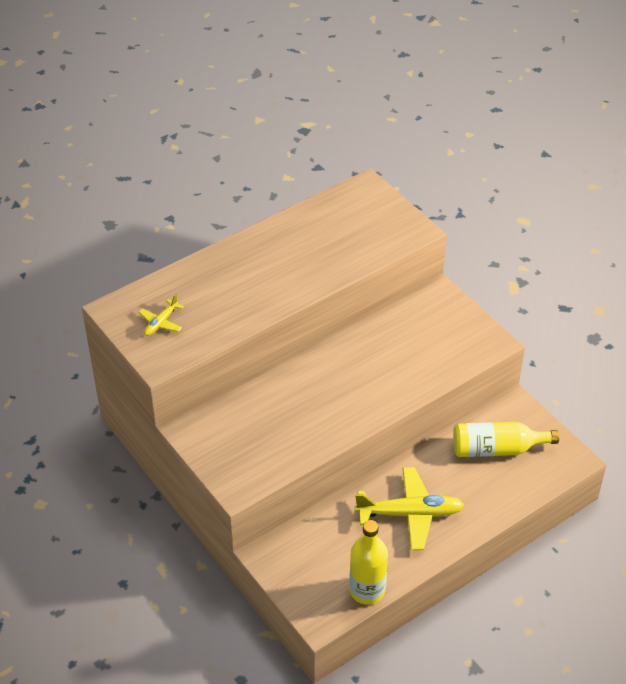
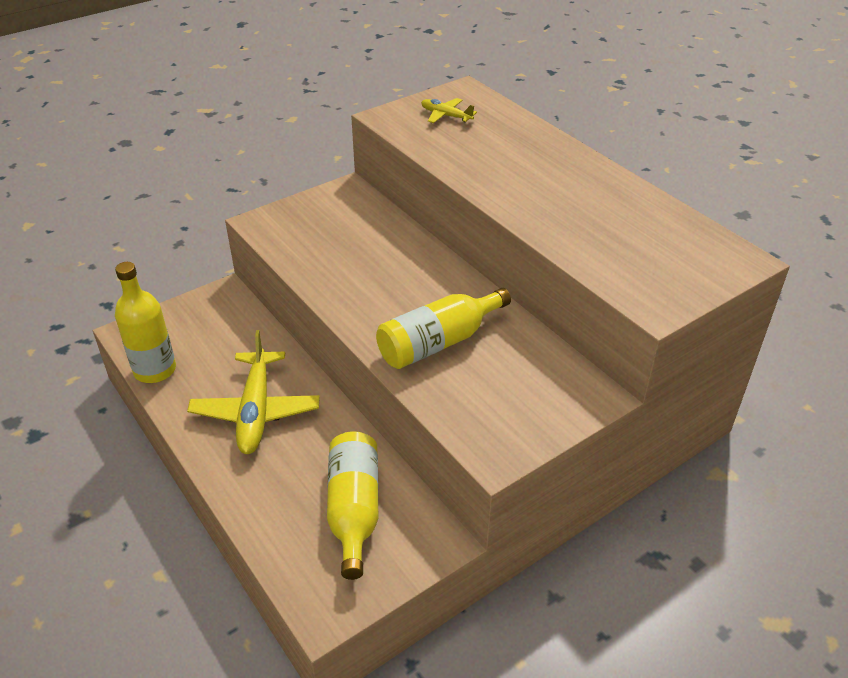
camera: 90 degrees right, 5 degrees down
(392, 368) = (439, 342): none -> yellow bottle

